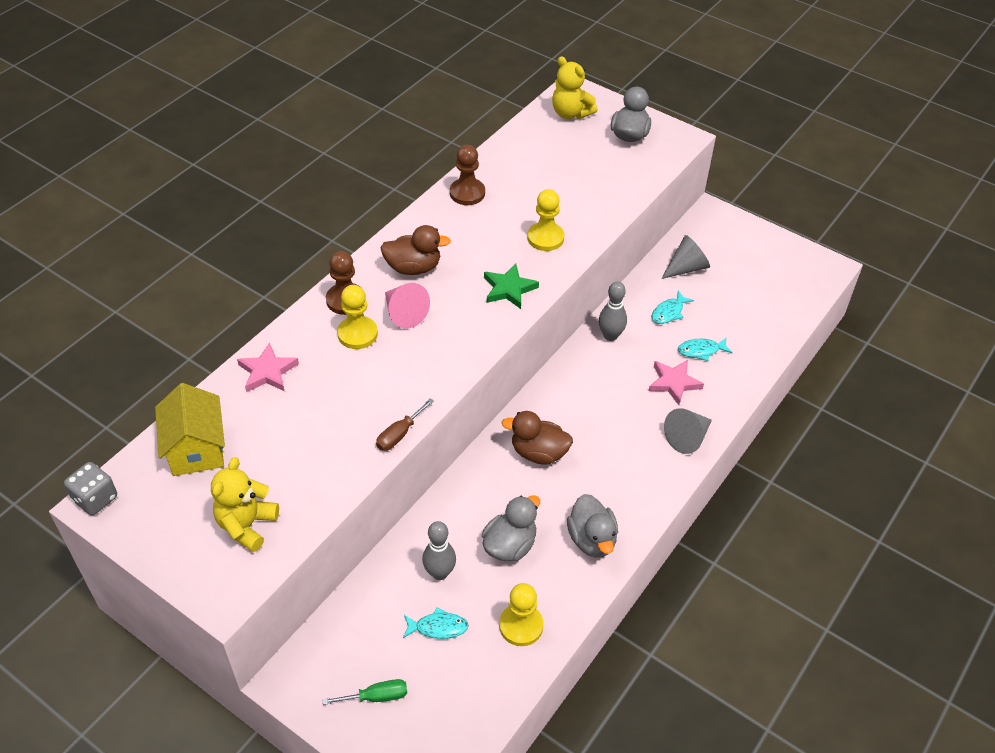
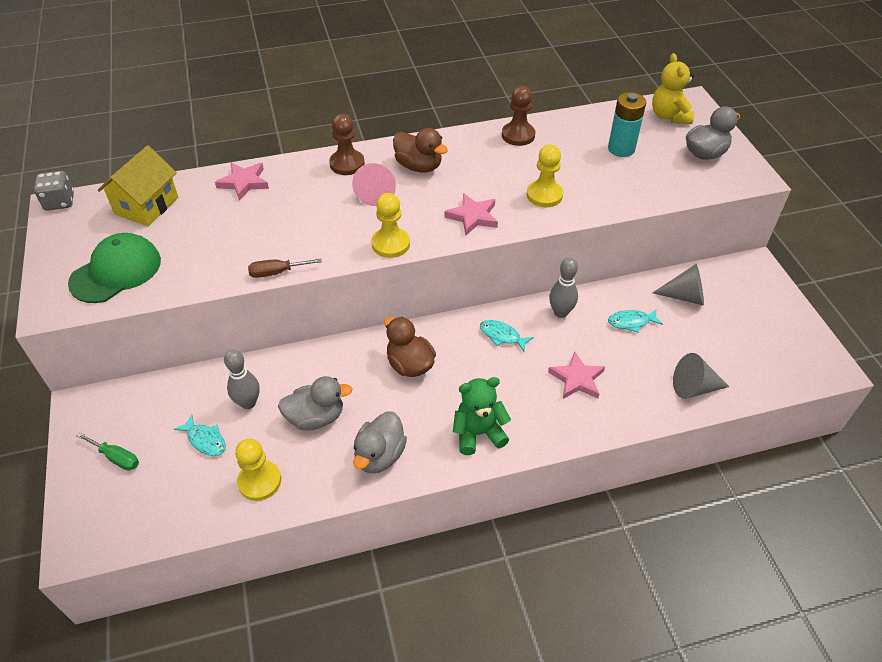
camera: 40 degrees right, 0 degrees up
(247, 525) = (116, 271): yellow teddy bear -> green cap
(357, 334) = (329, 190): yellow pawn -> yellow pawn (390, 244)
(509, 289) = (473, 217): green star -> pink star
(563, 163) = (621, 149): none -> turquoise battery
(646, 472) = (478, 433): none -> green teddy bear
(687, 438) = (543, 429): grey cone -> grey cone (694, 387)
(701, 351) = (629, 368): turquoise fish -> turquoise fish (502, 336)

